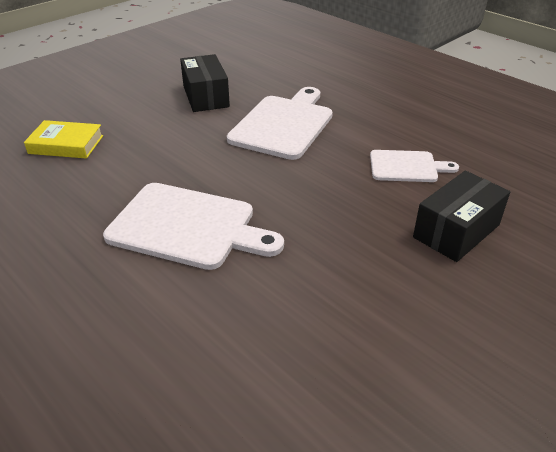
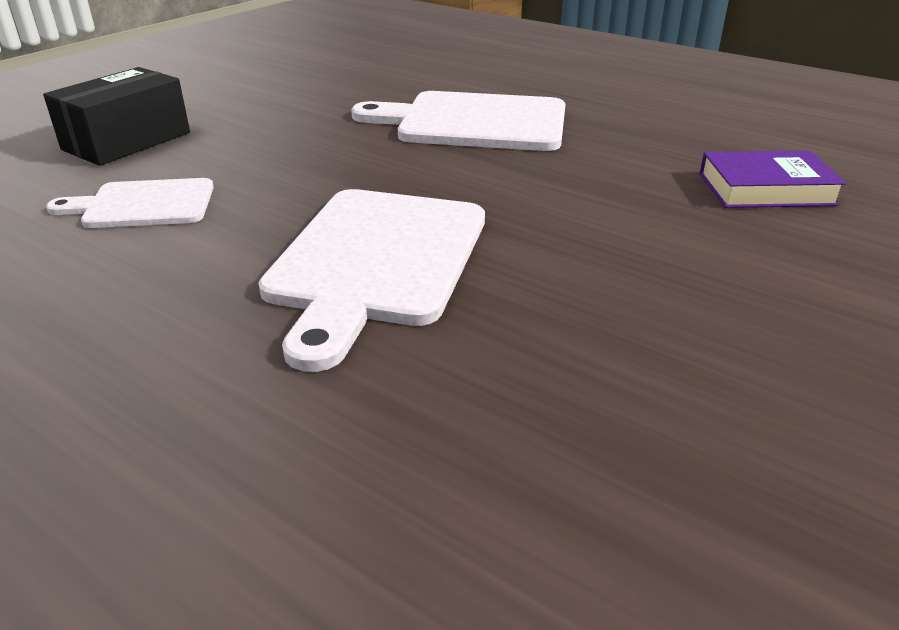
camera: 170 degrees right, 5 degrees down
(66, 144) = (766, 189): yellow book -> purple book
(205, 96) = (605, 320): black box -> none

